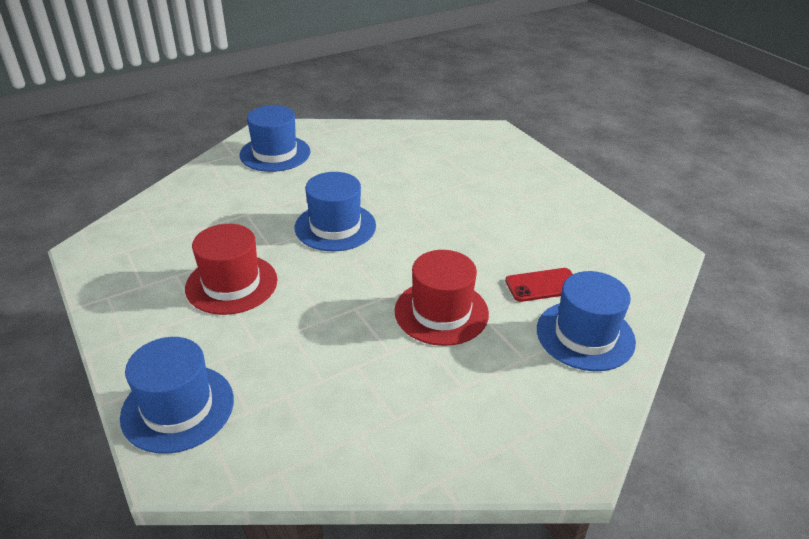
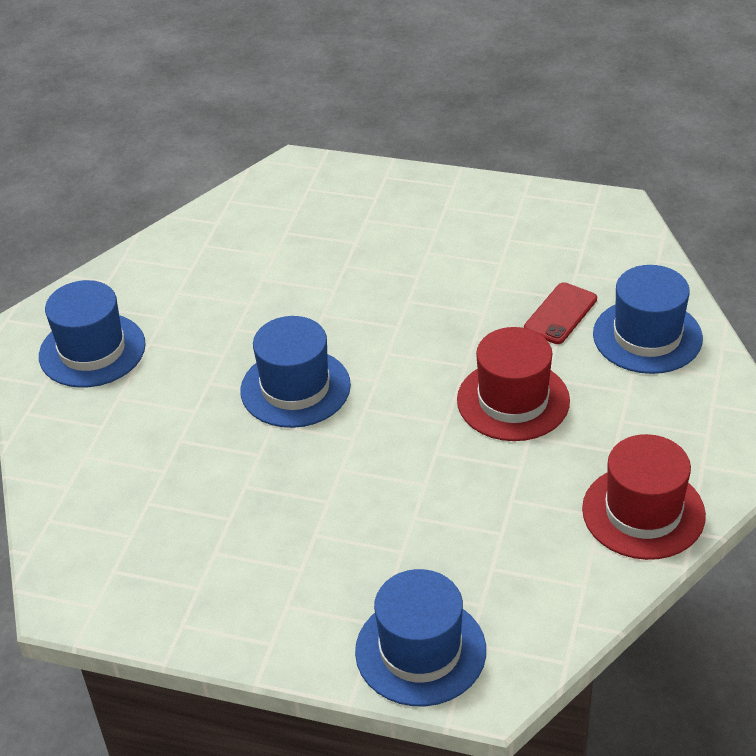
camera: 40 degrees left, 5 degrees up
(231, 284) = (287, 518): red hat -> red hat (643, 512)

